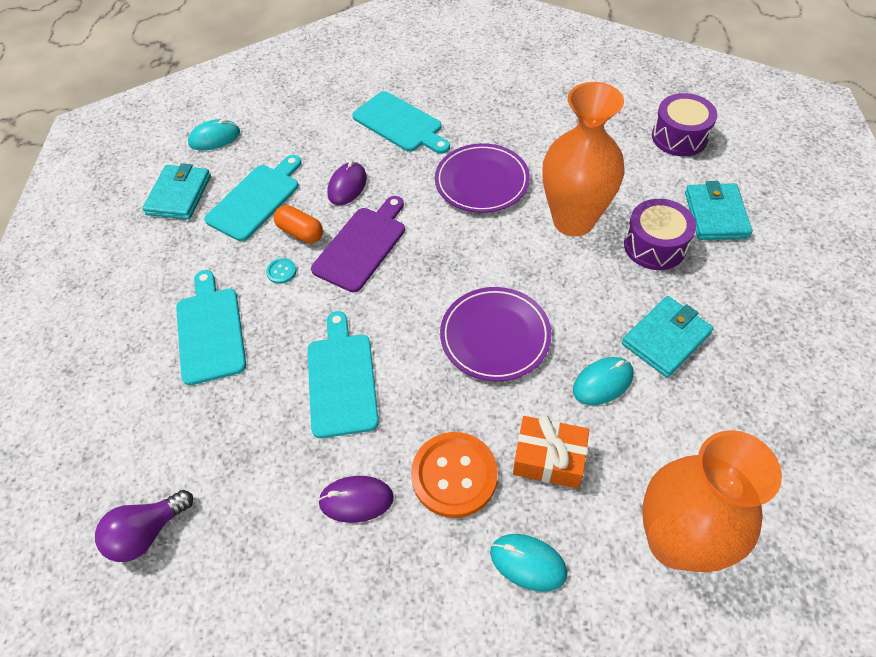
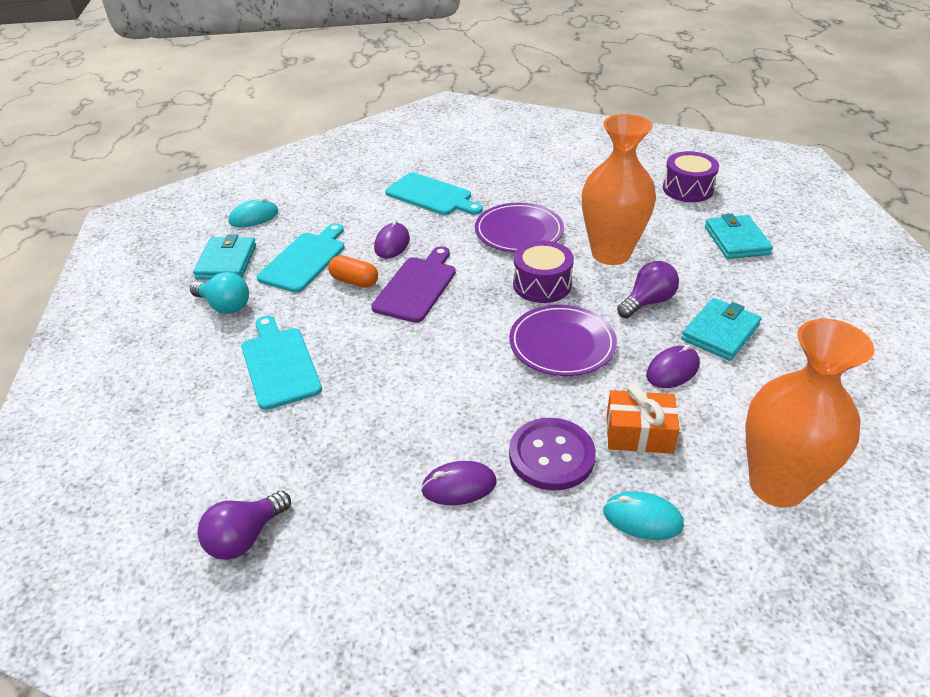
camera: 10 degrees left, 15 degrees down
(169, 252) = (224, 306): none -> turquoise light bulb
(281, 271) = (342, 312): turquoise button -> none
(342, 379) = (421, 391): turquoise cutting board -> none
(454, 475) = (551, 456): orange button -> purple button
(598, 290) = (648, 302): none -> purple light bulb
(603, 382) = (672, 370): turquoise mouse -> purple mouse
(655, 246) = (689, 266): purple drum -> purple drum (542, 284)

